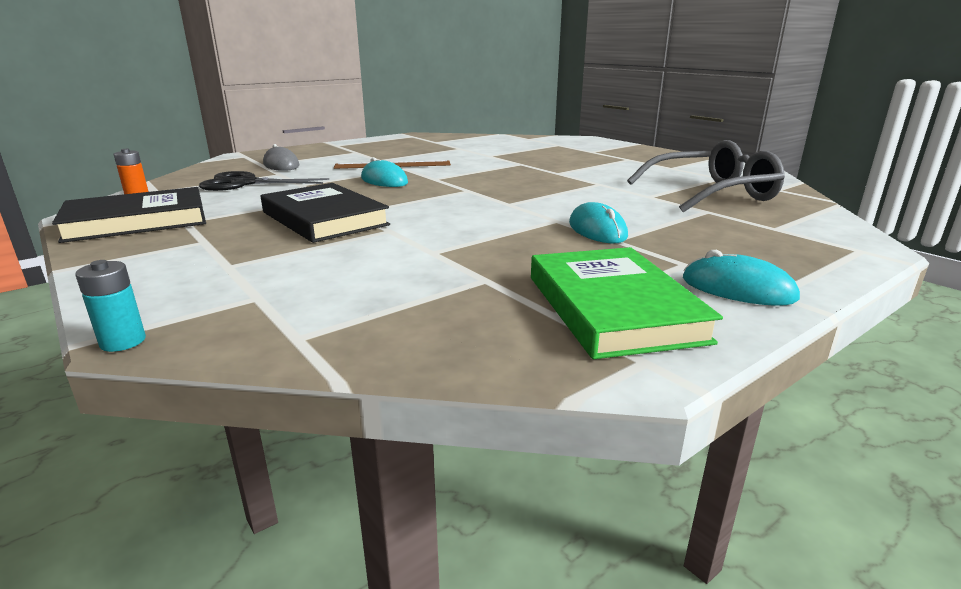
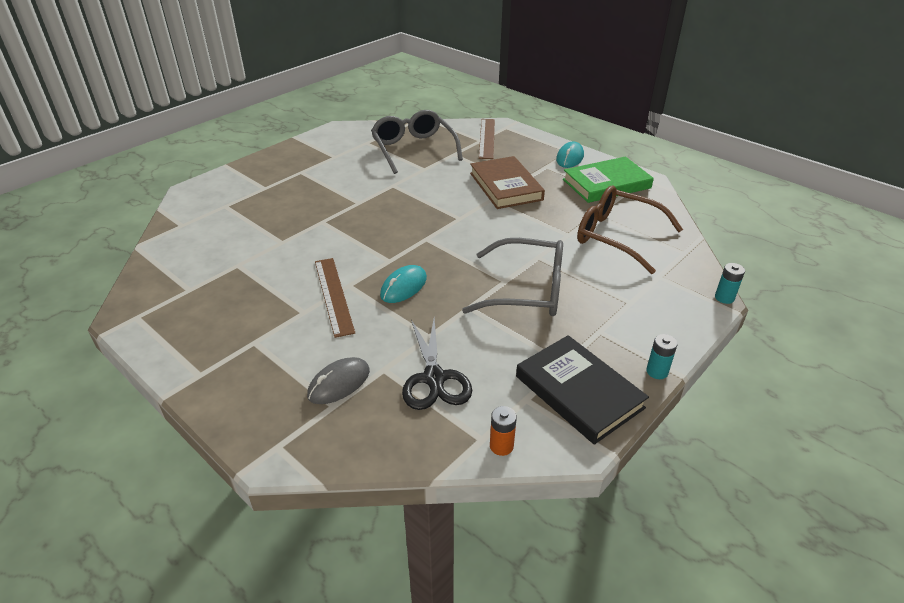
camera: 100 degrees left, 15 degrees up
(89, 257) = (657, 371): none -> turquoise battery
(324, 218) = (527, 290): black book -> grey glasses
(402, 284) = (617, 236): none -> brown glasses
(597, 230) = (505, 186): turquoise mouse -> brown book
(788, 232) = (487, 138): none -> brown ruler

